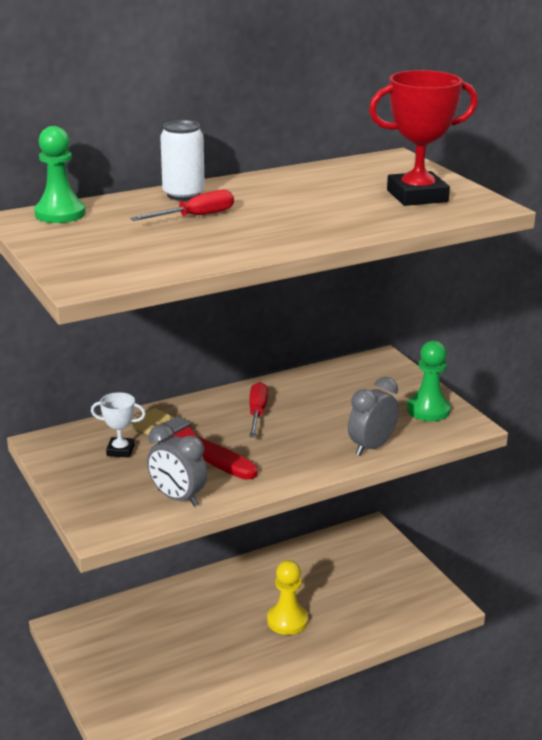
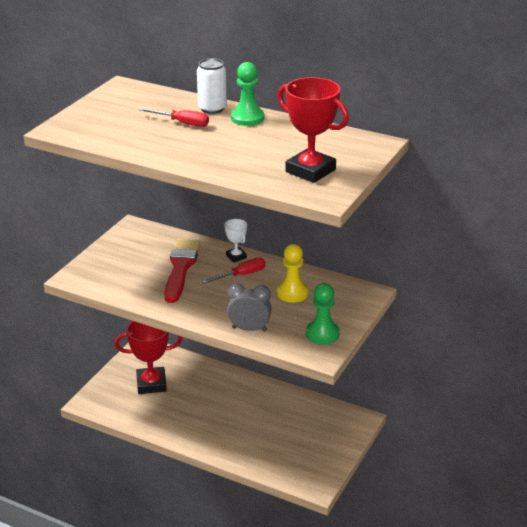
camera: 55 degrees right, 5 degrees up
(60, 214) = (139, 91): green pawn -> green pawn (247, 118)
(120, 450) = (150, 250): white trophy -> white trophy (236, 257)
(144, 651) = (151, 384): none -> red trophy
(177, 498) = (123, 287): grey clock -> none
(287, 621) = (230, 424): yellow pawn -> yellow pawn (292, 293)

